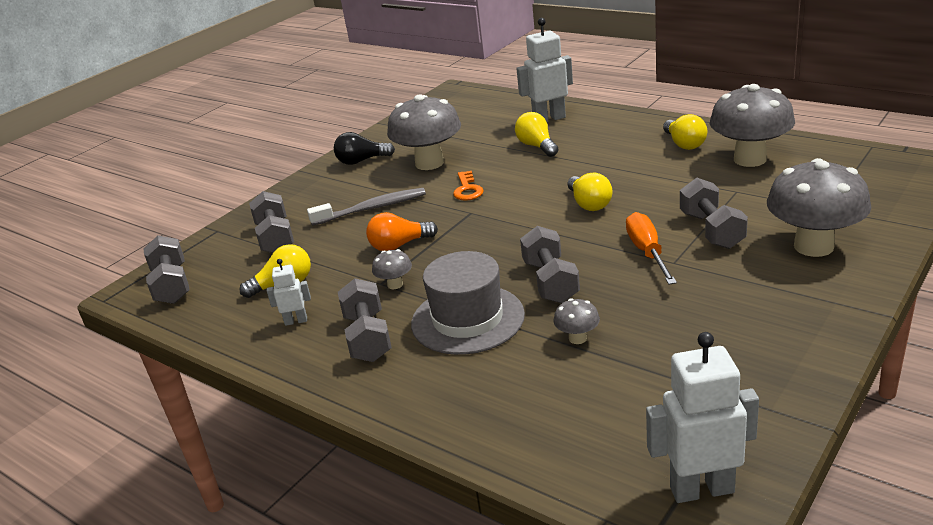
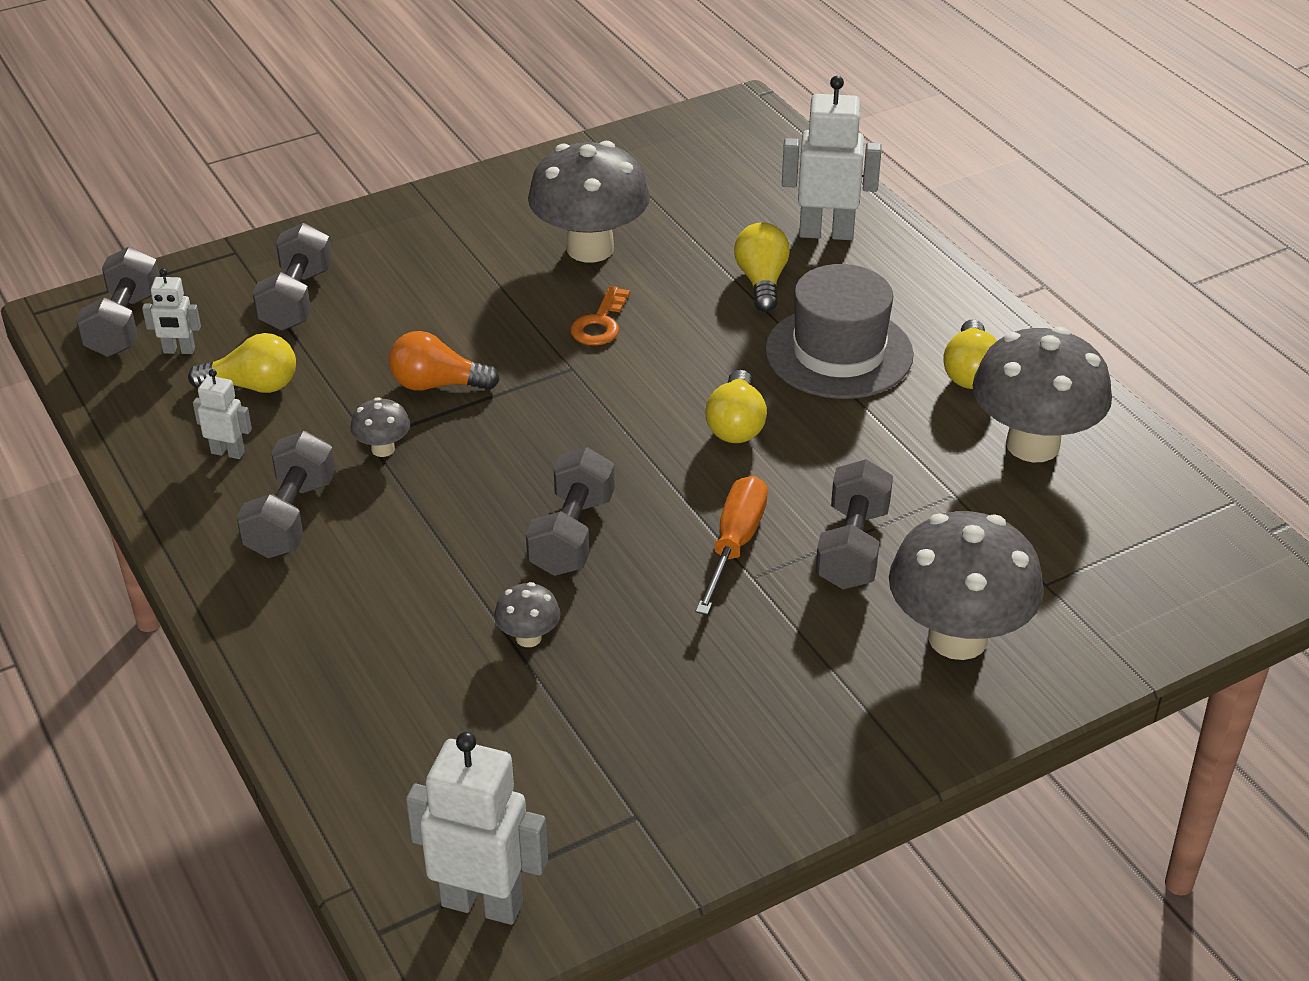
camera: 20 degrees right, 10 degrees up
(219, 285) = (179, 350): none -> white robot
(361, 161) = (504, 202): black light bulb -> none
(372, 208) = (452, 302): grey toothbrush -> none
(467, 319) = (425, 546): grey hat -> grey hat (839, 352)

